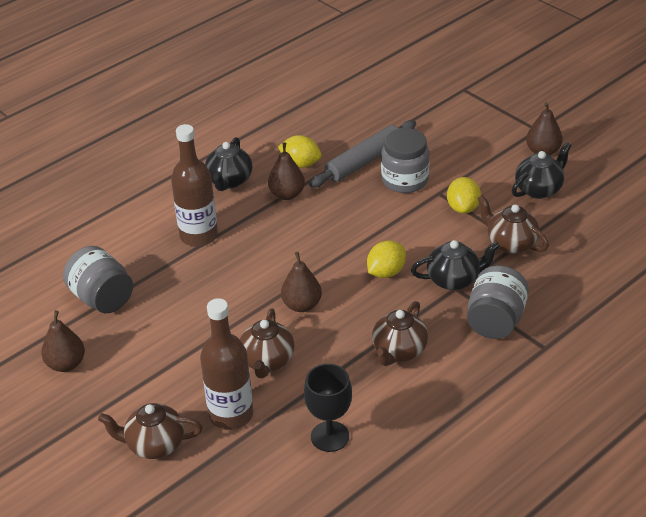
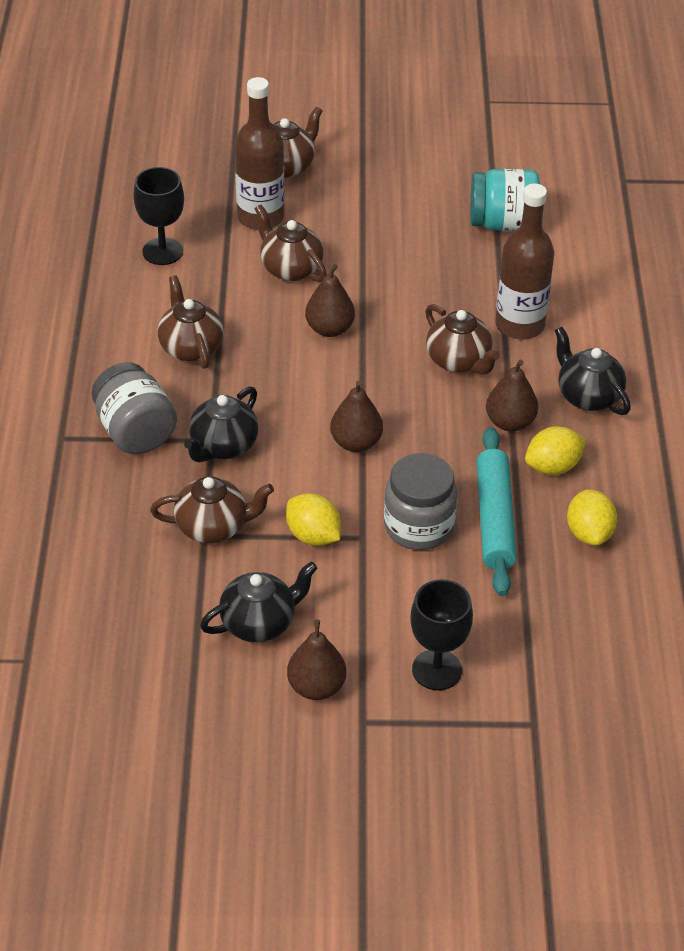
camera: 130 degrees right, 5 degrees up
(66, 364) = (441, 167): brown pear -> brown pear (356, 443)
(102, 298) = (502, 223): grey jar -> turquoise jar
(261, 239) = (459, 361): none -> brown teapot
(364, 161) = (495, 519): grey rolling pin -> turquoise rolling pin
(386, 272) = (297, 409): yellow lemon -> yellow lemon (589, 533)
(479, 127) = (437, 670): none -> black goblet
(539, 189) = (259, 623): black teapot -> black teapot turned 120 degrees counterclockwise

